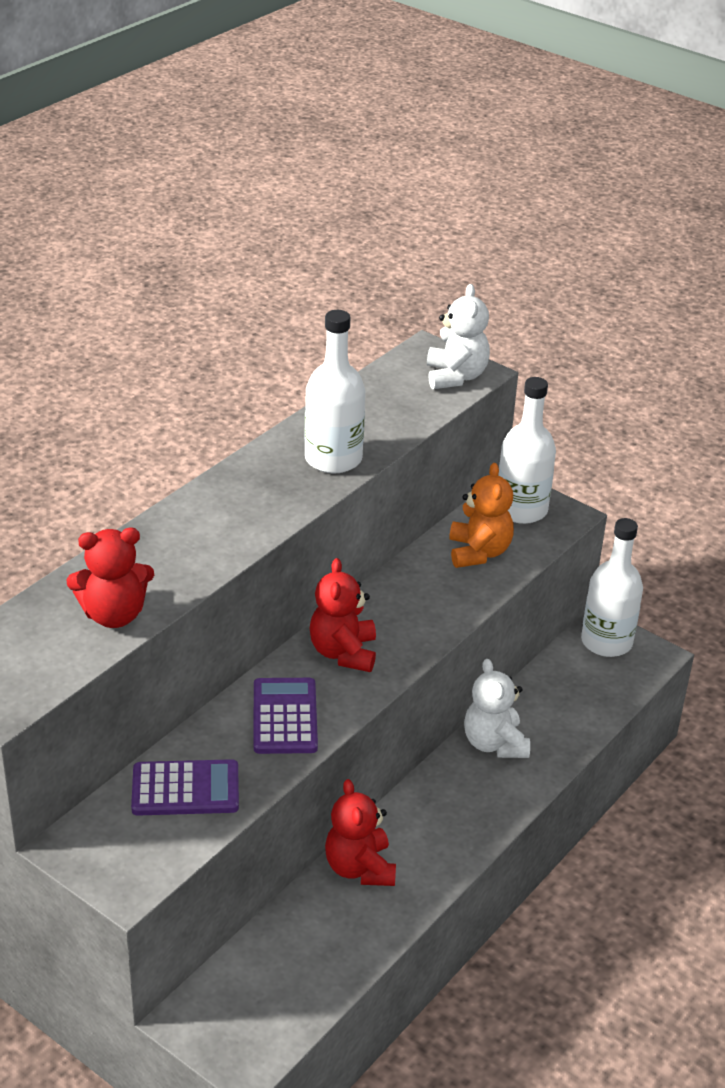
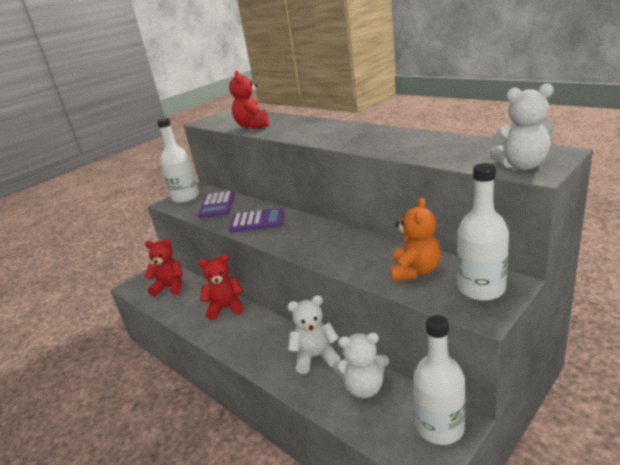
camera: 100 degrees right, 10 degrees down
(333, 459) = (388, 145): white bottle -> white bottle (185, 197)
(343, 652) = (306, 231): red teddy bear -> red teddy bear (170, 287)
(478, 552) = (415, 271): orange teddy bear -> orange teddy bear turned 75 degrees counterclockwise
(551, 697) = (364, 387): none -> white teddy bear

